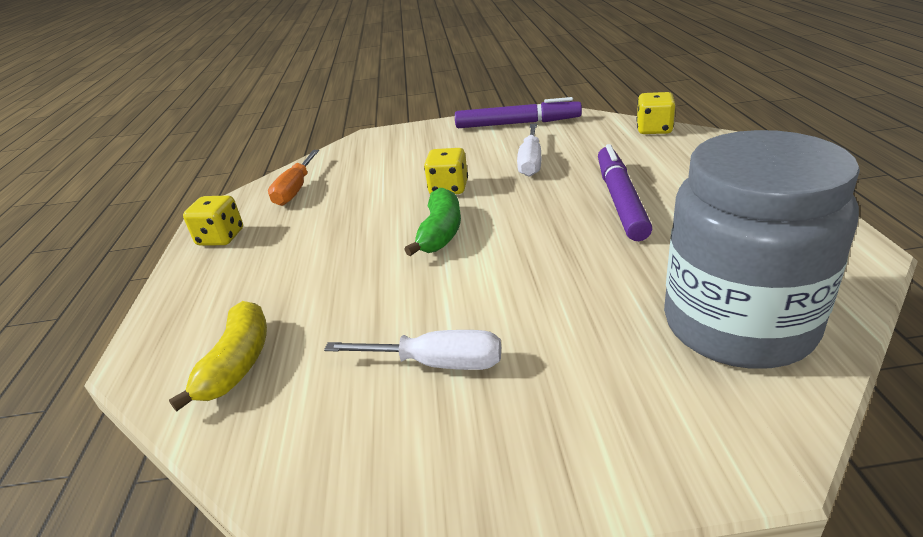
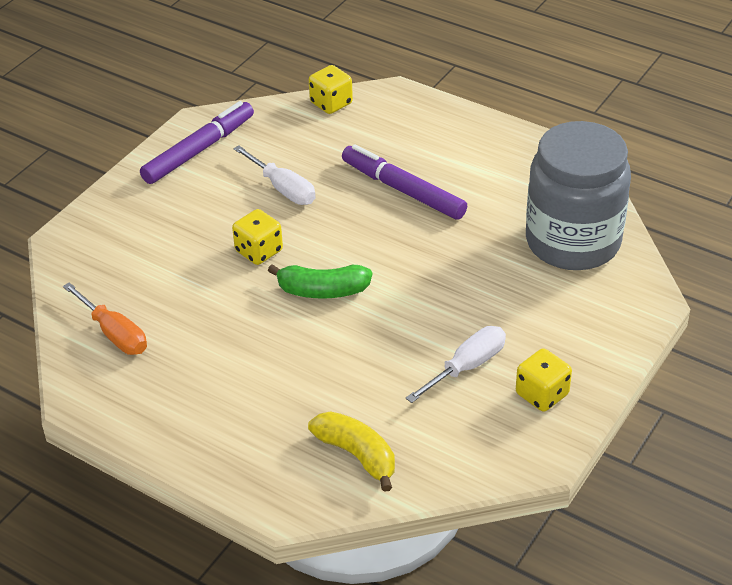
camera: 55 degrees left, 10 degrees up
(221, 238) = (143, 411): yellow dice -> yellow dice (542, 394)
(440, 233) = (322, 291): green banana -> green banana turned 135 degrees clockwise

